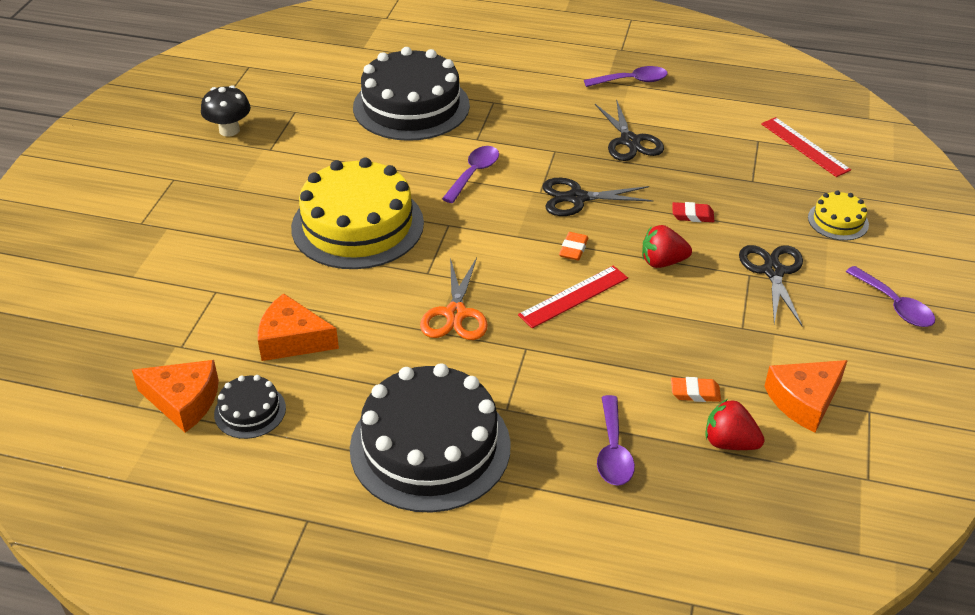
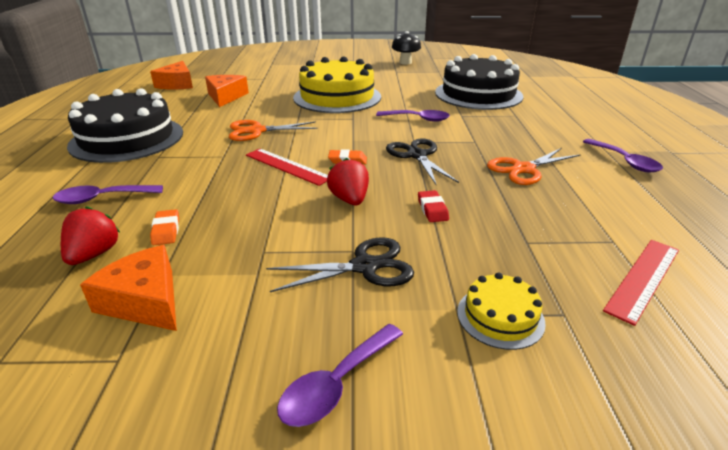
camera: 75 degrees right, 10 degrees down
(250, 411) = (168, 96): black cake -> none
(630, 141) = (524, 169): black scissors -> orange scissors

